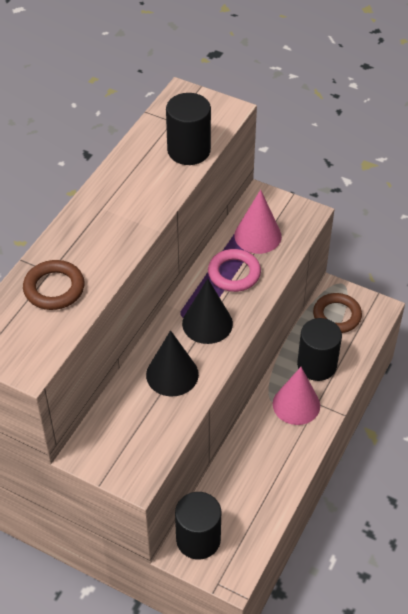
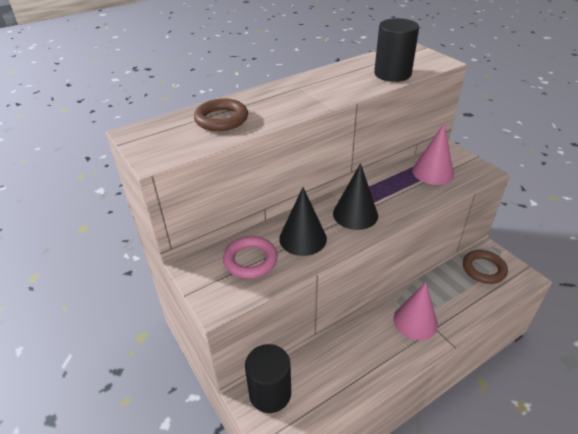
camera: 30 degrees right, 10 degrees down
(234, 273) = (398, 189): pink ring -> pink ring (250, 260)
(317, 365) = (448, 298): black cylinder -> none

